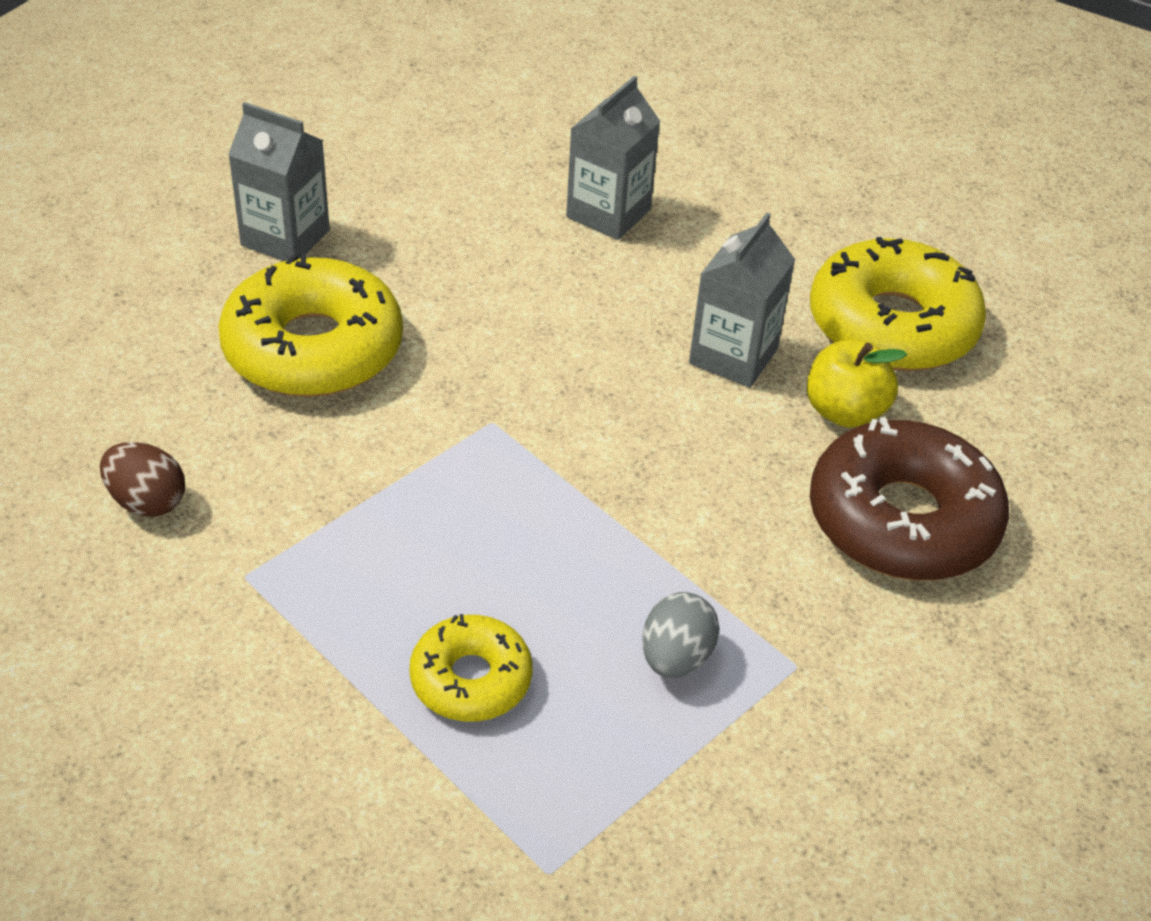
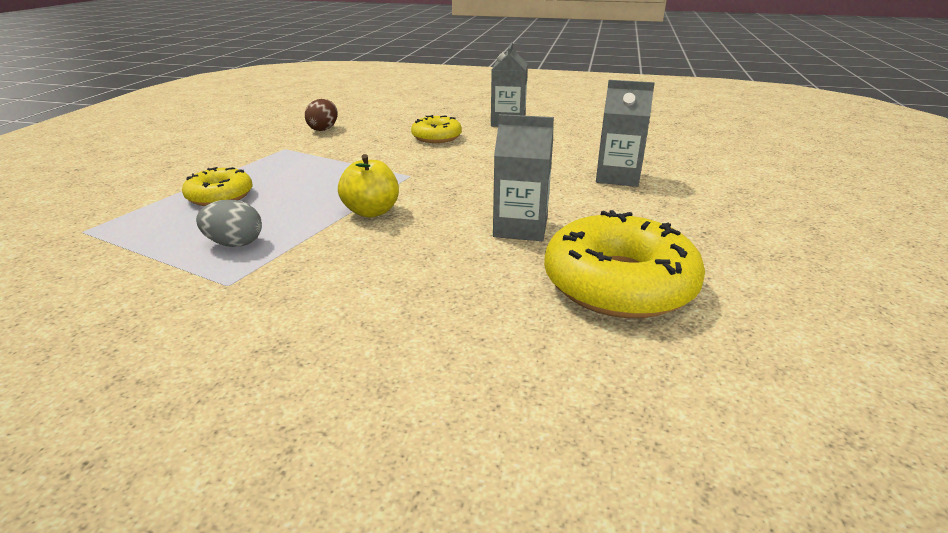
camera: 75 degrees right, 15 degrees down
(313, 348) = (436, 137): yellow donut -> yellow donut, size x0.56
(844, 411) = (496, 274): yellow apple -> yellow apple (371, 211)
(902, 520) = (386, 312): brown donut -> none

